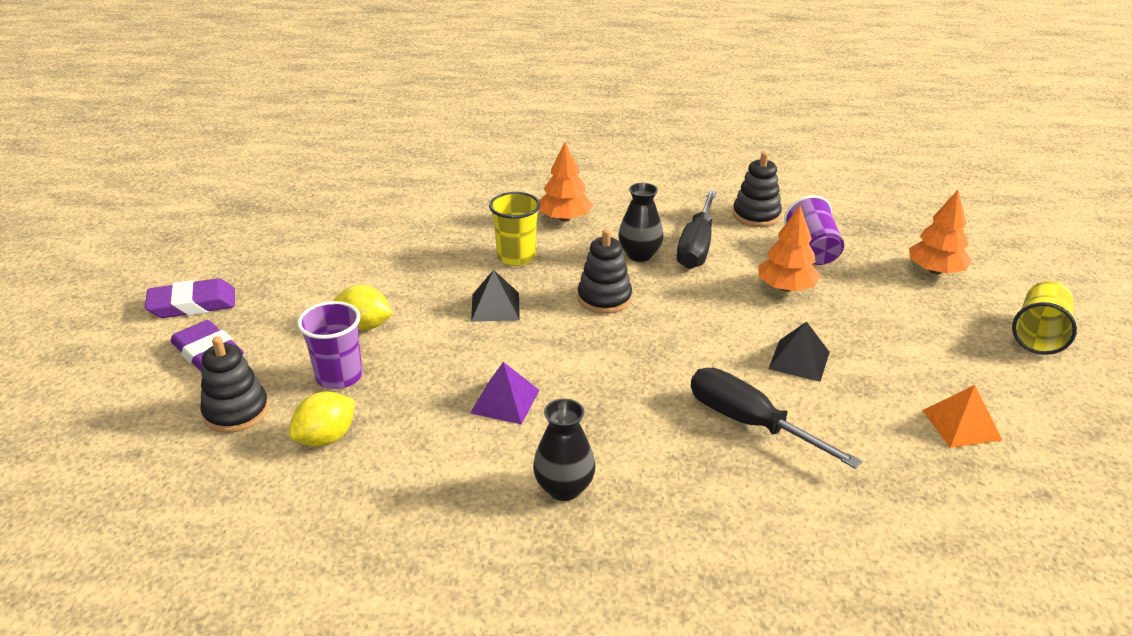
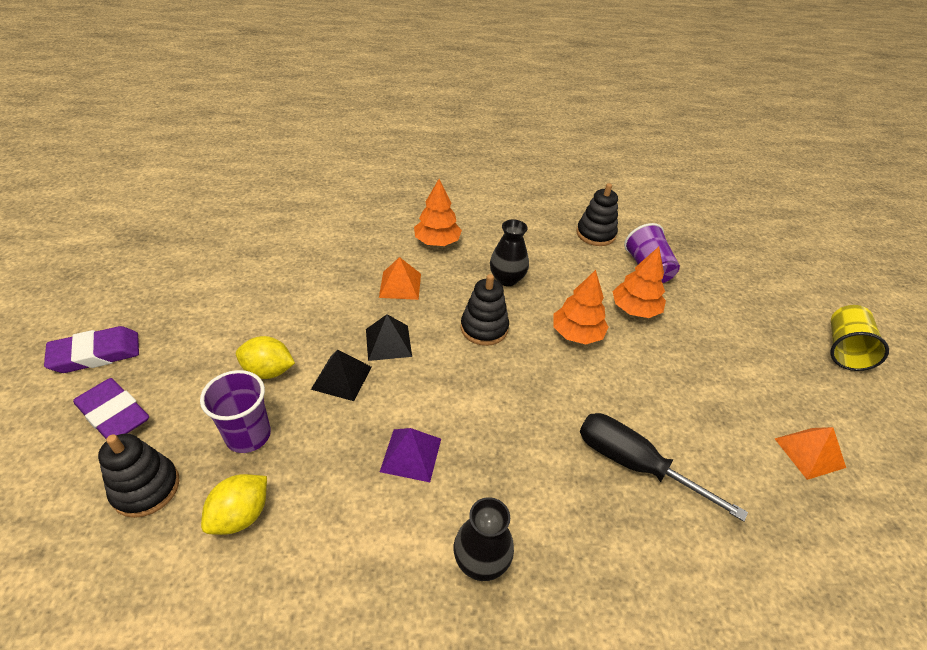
camera: 10 degrees left, 10 degrees up
(516, 257) = (400, 285): yellow cup -> orange pyramid
(696, 246) = (553, 268): black screwdriver -> none
(799, 360) = (661, 388): black pyramid -> black pyramid (341, 378)
(935, 271) = (749, 286): orange tree -> orange tree (577, 334)

